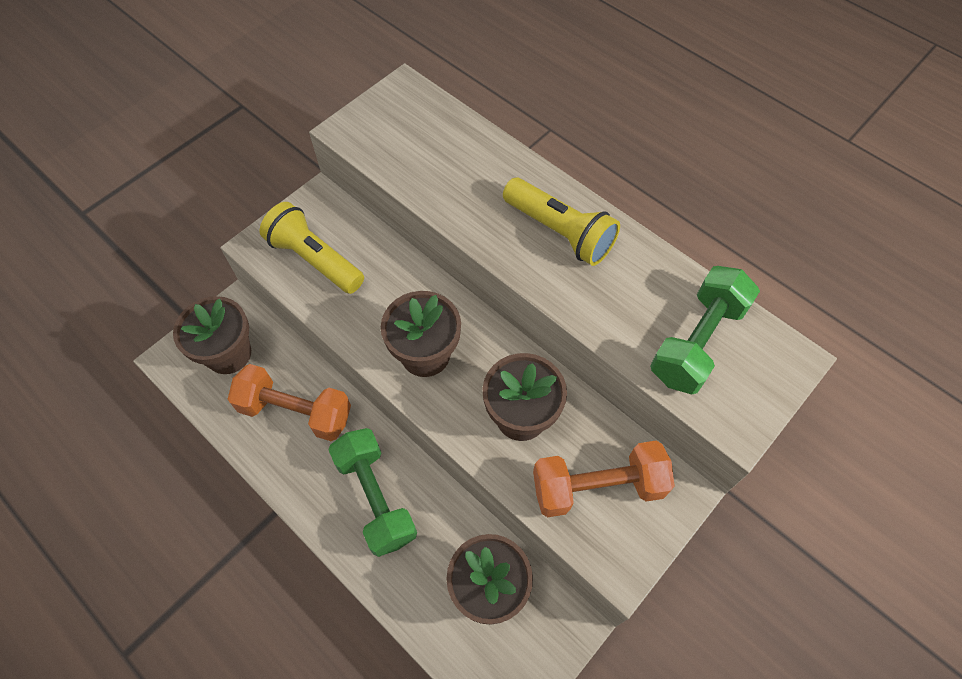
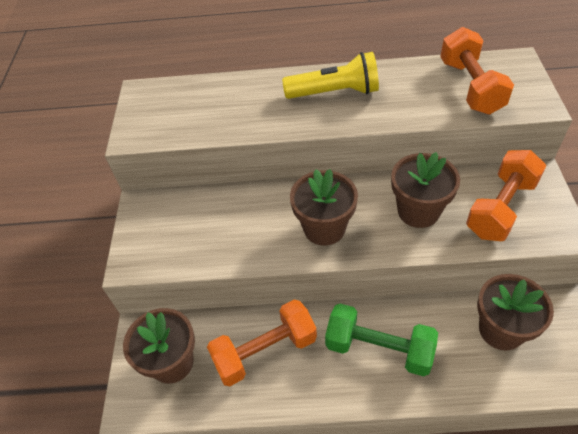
camera: 40 degrees left, 10 degrees down
(315, 259) = (184, 238): yellow flashlight -> none
(697, 342) = (470, 87): green dumbbell -> orange dumbbell

